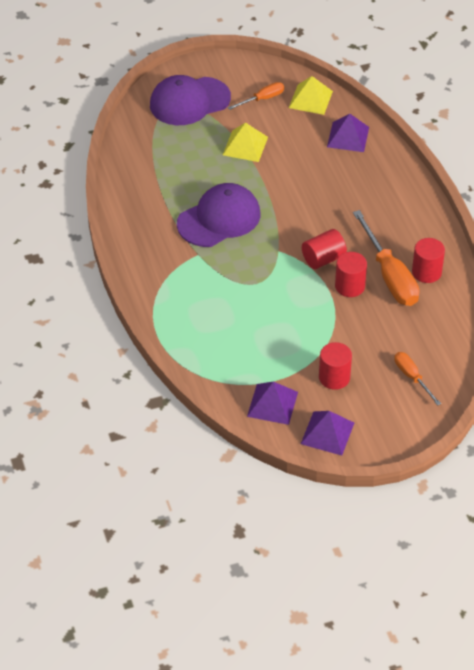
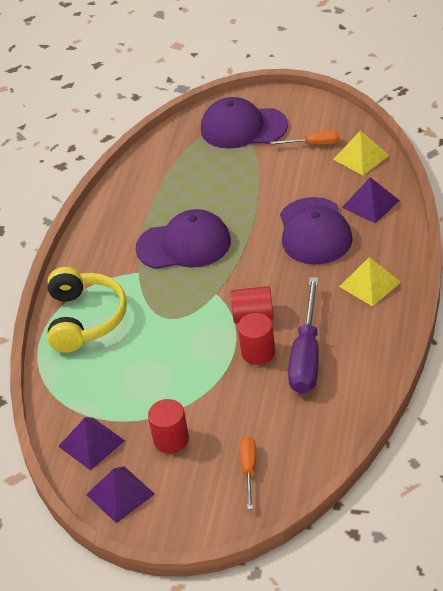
camera: 35 degrees right, 5 degrees down
(184, 308) = (85, 319): none -> yellow headphones
(245, 146) = (262, 183): yellow pyramid -> yellow pyramid (369, 284)
(320, 174) = (314, 231): none -> purple cap
(389, 276) = (306, 355): orange screwdriver -> purple screwdriver
(426, 272) = (347, 365): red cylinder -> none

